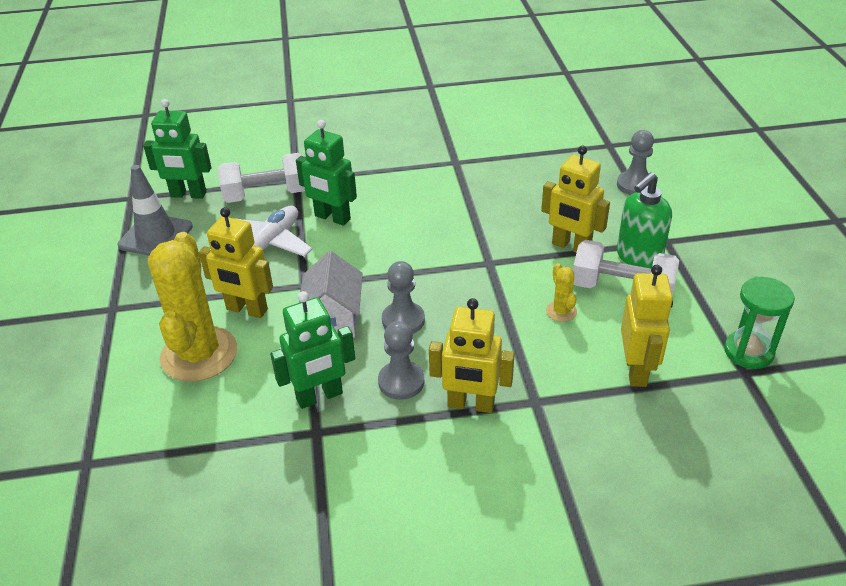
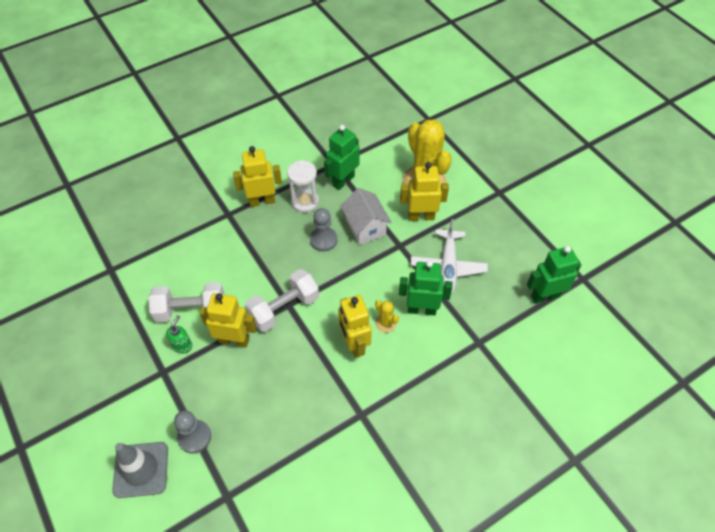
camera: 155 degrees right, 15 degrees up
(156, 236) = (528, 250): grey traffic cone -> grey traffic cone (141, 469)
(266, 195) = (487, 316): white dumbbell -> white dumbbell (284, 308)
(401, 382) = (305, 202): grey pawn -> white hourglass
(561, 311) = (228, 278): yellow cactus -> yellow cactus (385, 323)
(636, 370) = (174, 250): yellow robot -> yellow robot (354, 344)
(638, 257) = (182, 345): green soap dispenser -> green soap dispenser, size x0.58
(748, 352) = (107, 285): green hourglass -> none

